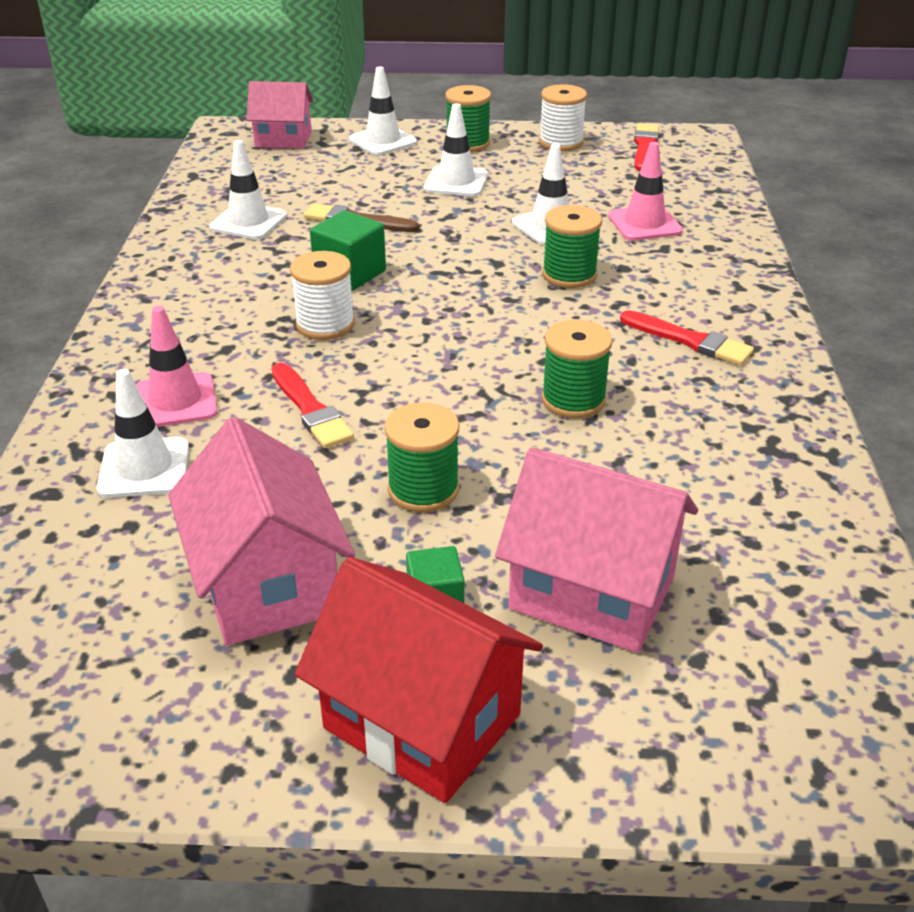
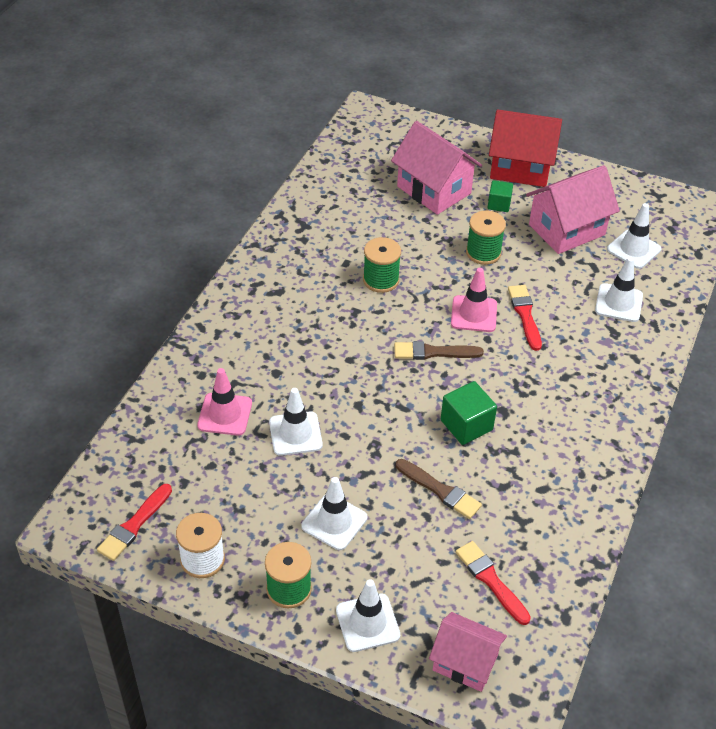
camera: 160 degrees left, 10 degrees up
(175, 401) = (599, 343): pink traffic cone -> pink traffic cone (474, 314)
(248, 222) = (527, 517): white traffic cone -> white traffic cone (634, 249)
(267, 584) = (567, 230): pink house -> pink house turned 60 degrees clockwise
(325, 325) = (498, 378): white spool -> none
(422, 721) = (520, 168): red house -> red house turned 45 degrees counterclockwise
(432, 331) = (433, 352): none -> brown brush
(569, 275) = (317, 376): green spool -> none
(689, 341) = (287, 299): red brush -> red brush (491, 580)

